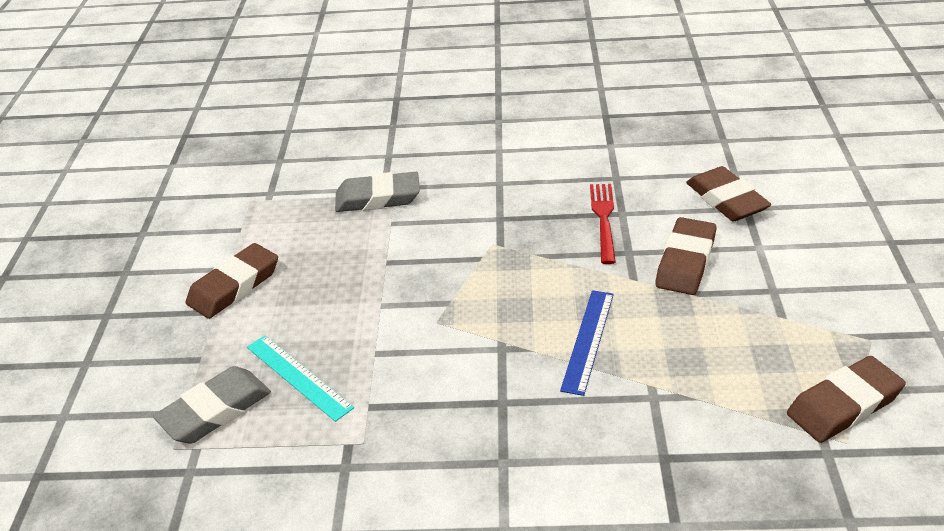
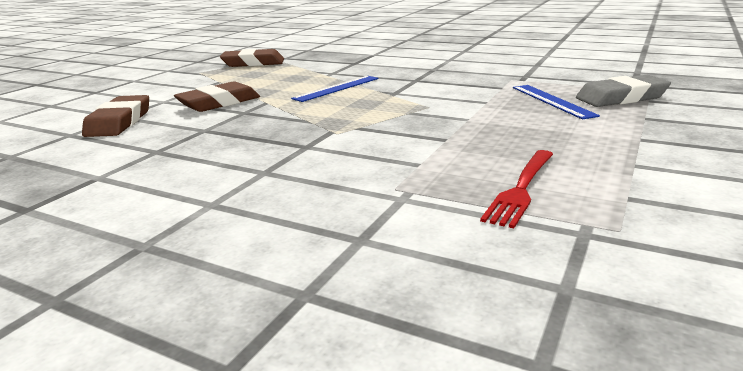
camera: 155 degrees left, 15 degrees down
(234, 286) = (623, 150): brown eraser -> none
(298, 377) = (552, 101): turquoise ruler -> blue ruler
(378, 198) = (418, 189): grey eraser -> none
(603, 218) = (224, 129): red fork -> red fork (521, 189)

